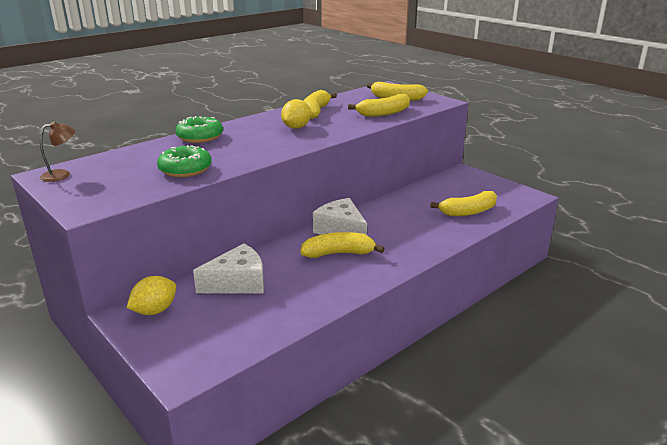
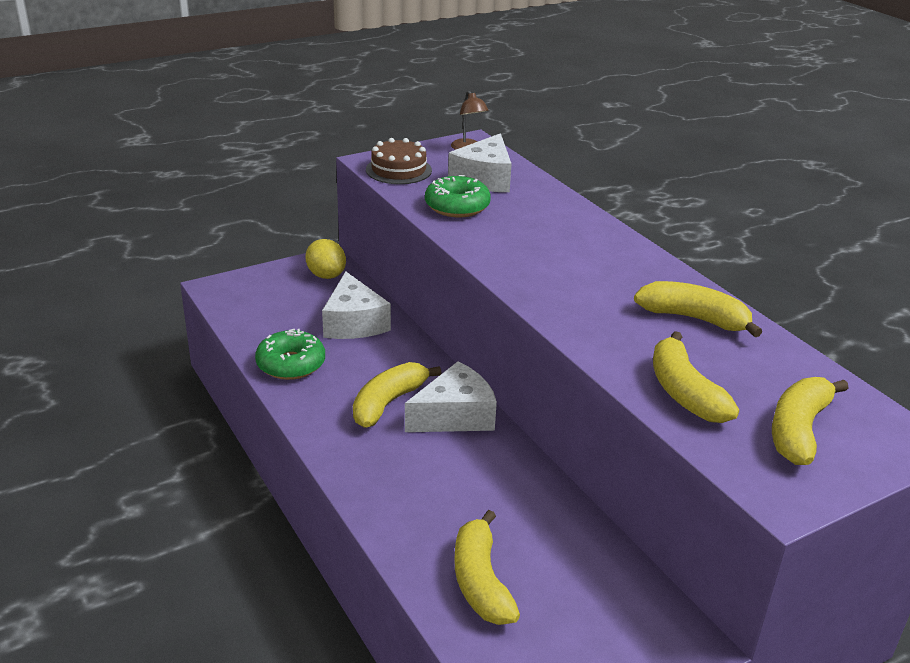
camera: 100 degrees right, 5 degrees up
(108, 196) = (398, 170): none -> brown cake
(131, 165) = (484, 179): none -> white cheese
(200, 137) = (574, 218): green donut -> green donut (291, 364)
(296, 127) = (606, 291): yellow lemon -> none
(338, 253) = (388, 403): yellow banana -> yellow banana turned 150 degrees counterclockwise

